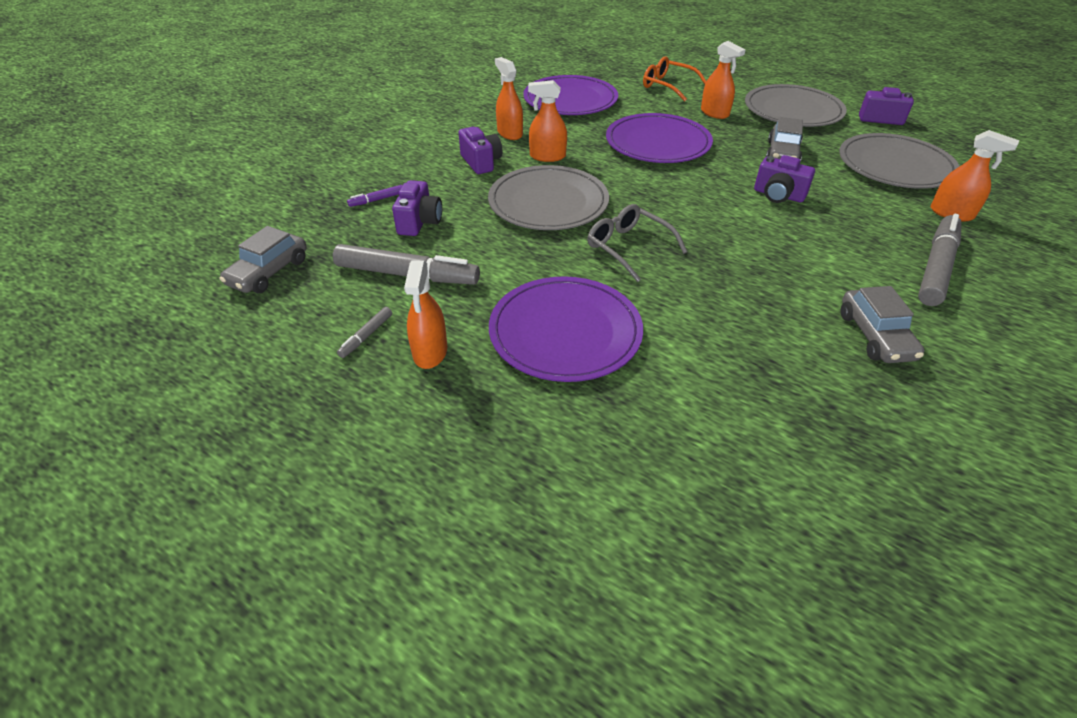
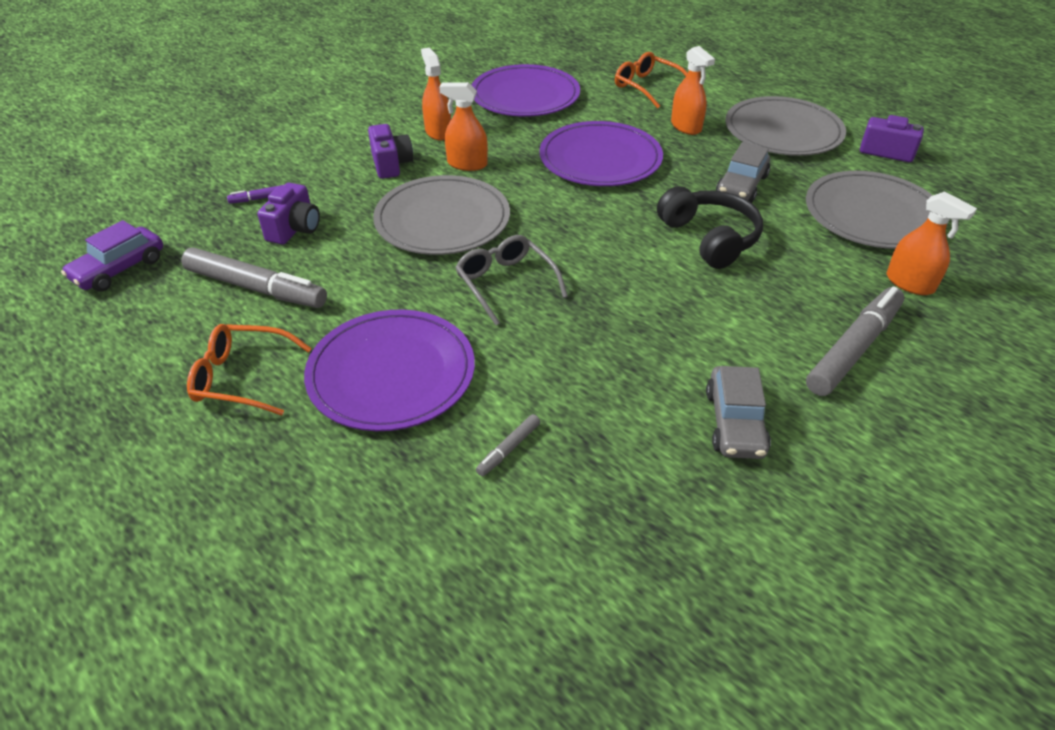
camera: 10 degrees right, 0 degrees up
(269, 272) = (119, 269): grey car -> purple car
(366, 336) = (186, 351): grey marker -> grey marker (508, 449)
(430, 352) = (242, 377): orange spray bottle -> orange glasses
(778, 195) = (709, 238): purple camera -> black headphones

